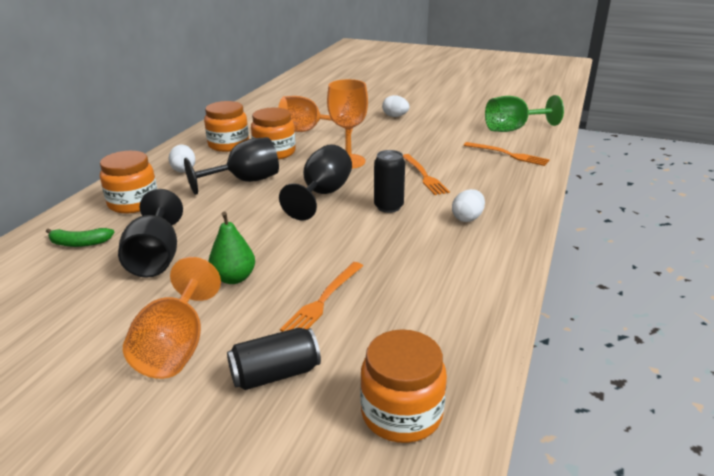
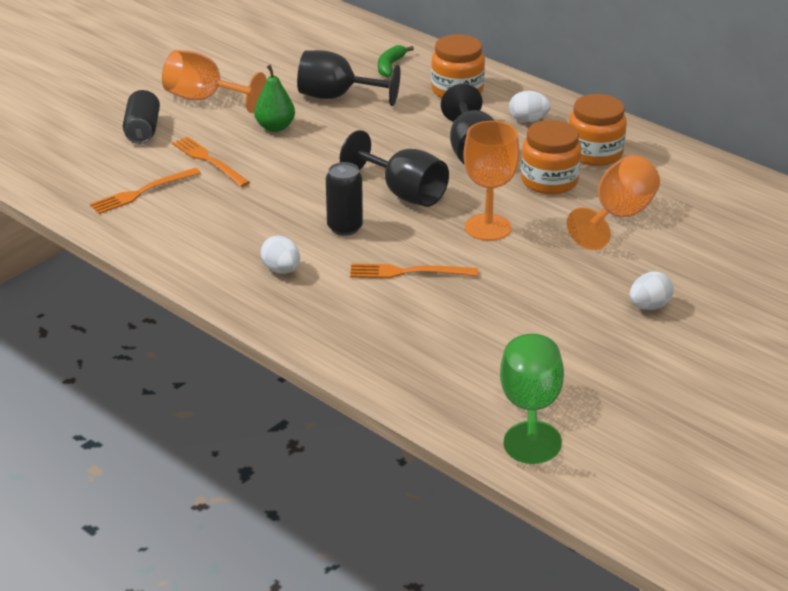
camera: 110 degrees right, 5 degrees up
(401, 413) = (64, 167): orange jar -> none
(508, 154) = (432, 364): orange fork -> orange fork (142, 192)

